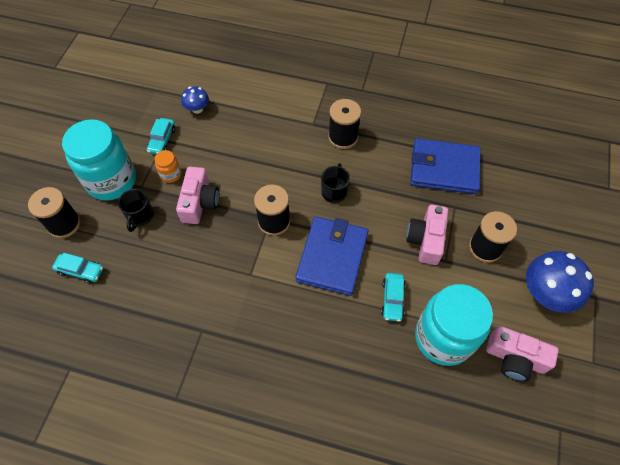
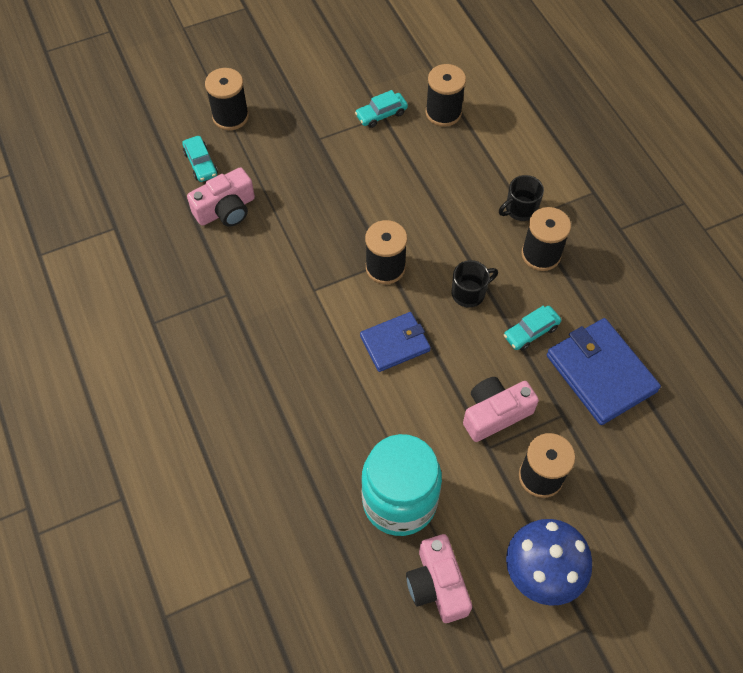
camera: 50 degrees right, 0 degrees up
(111, 181) = (303, 113): turquoise jar -> none
(140, 216) = (289, 162): black mug -> black mug (520, 209)
(171, 174) = (353, 150): orange jar -> none
(197, 109) = (443, 113): blue mushroom -> black spool
(199, 202) = (347, 194): pink camera -> pink camera (226, 209)
(332, 257) = (395, 343): blue wallet -> blue wallet, size x0.64
(392, 299) = (399, 427): turquoise car -> turquoise car (531, 332)

